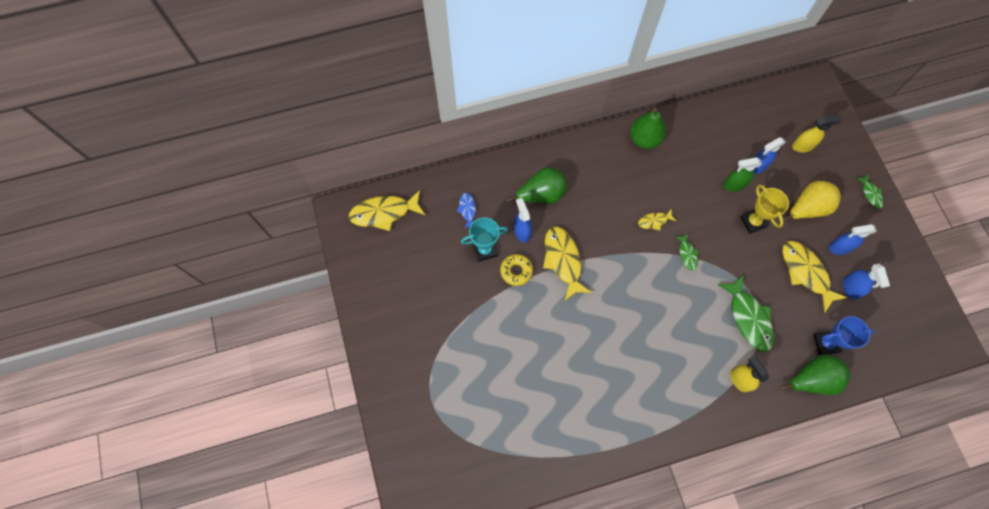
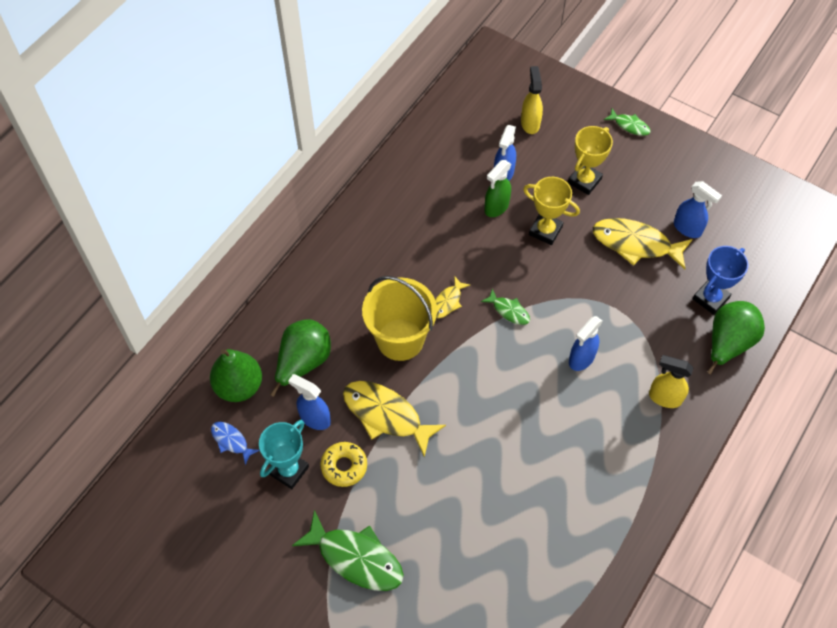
camera: 40 degrees left, 10 degrees down
(384, 213) = (131, 520): yellow fish -> none
(607, 222) = (400, 339): none -> yellow bucket
(644, 139) = (367, 224): green pear -> green pear (239, 386)
(748, 318) = (621, 329): green fish -> green fish (355, 558)
(803, 146) = (530, 123): yellow spray bottle -> yellow spray bottle turned 45 degrees counterclockwise
(807, 208) = (584, 181): yellow pear -> yellow trophy
(839, 247) = (645, 197): blue spray bottle -> blue spray bottle (581, 359)

